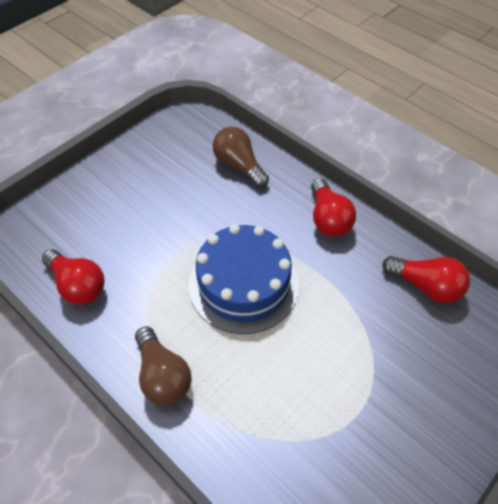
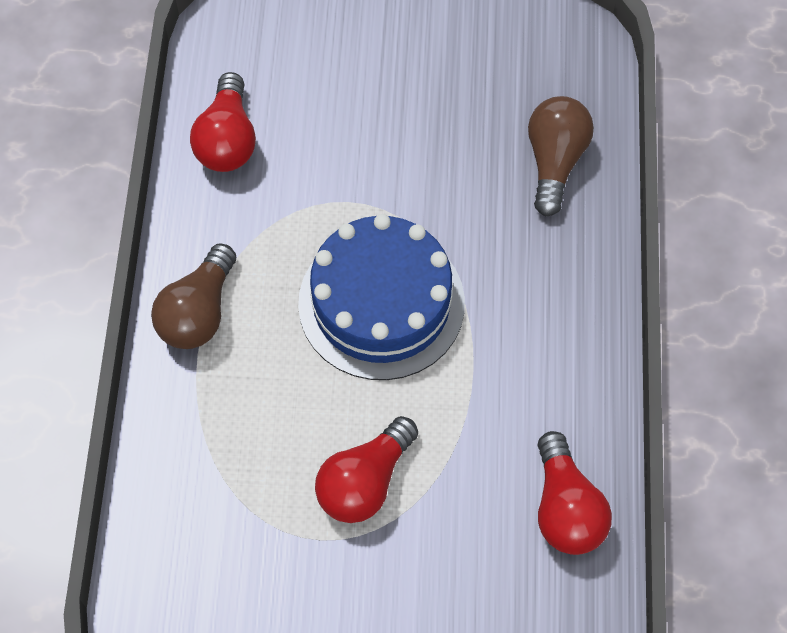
camera: 50 degrees right, 10 degrees up
(328, 219) = (567, 326): red light bulb -> red light bulb (365, 482)

